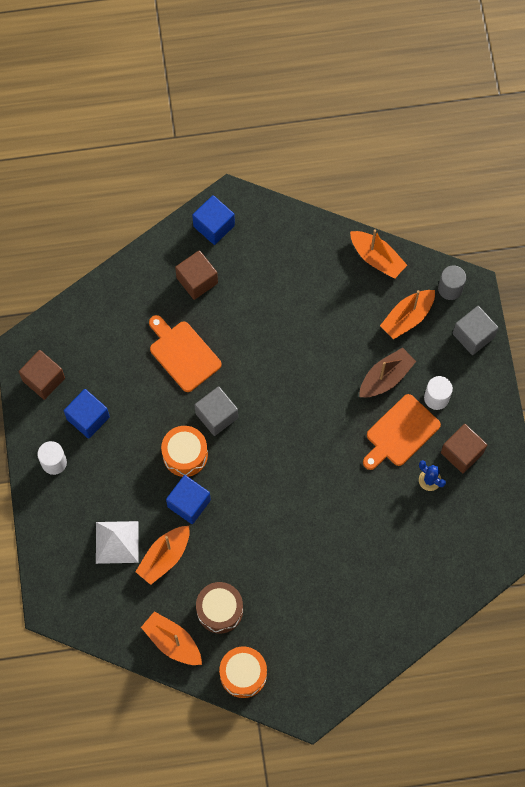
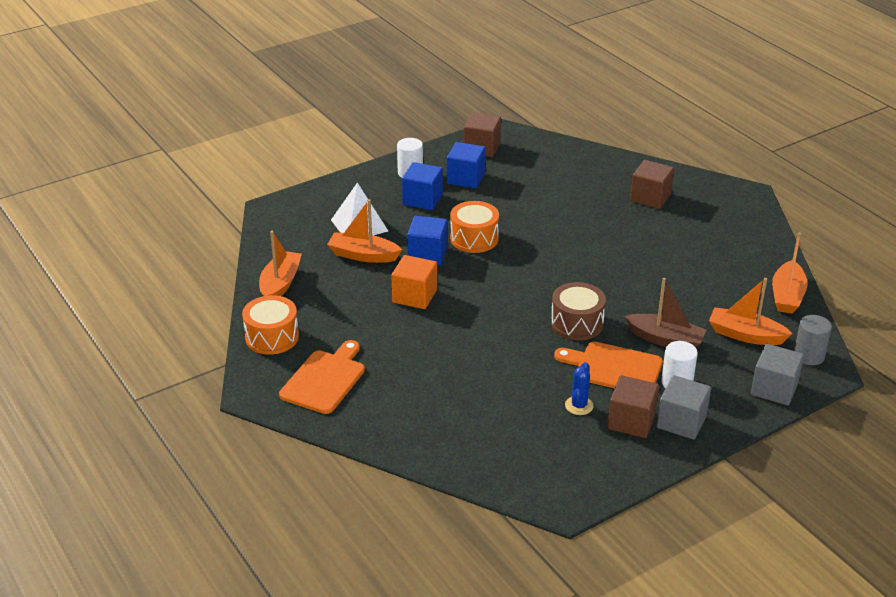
camera: 65 degrees right, 35 degrees down
(183, 354) = (572, 210): orange cutting board -> orange cutting board (325, 379)
(214, 226) = (712, 192): blue cube -> blue cube (422, 199)
(216, 415) = (528, 245): grey cube -> grey cube (681, 422)
(220, 610) = (331, 303): brown drum -> brown drum (577, 323)
(242, 539) = (414, 296): none -> orange cube

